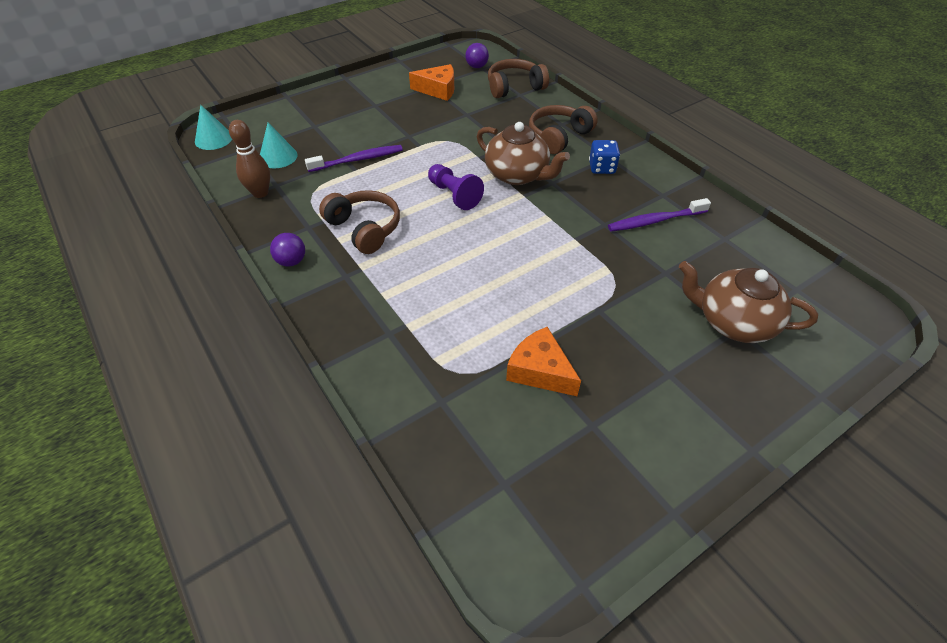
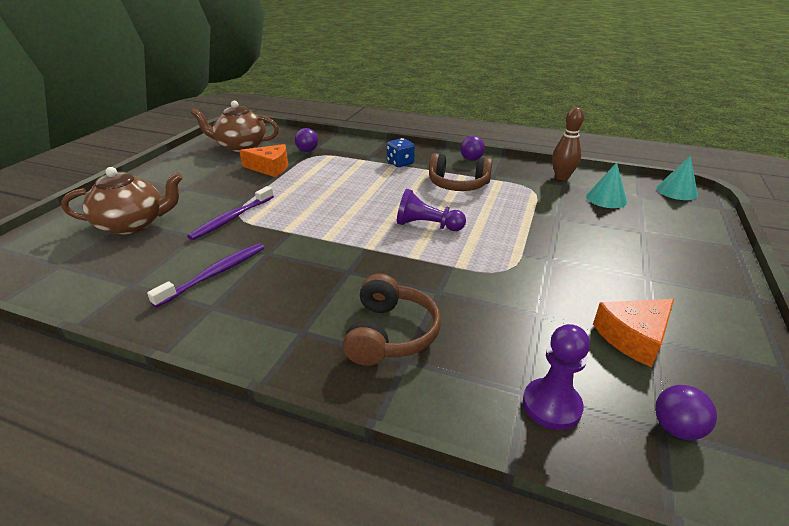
camera: 145 degrees right, 15 degrees down
(358, 160) = (547, 220): purple toothbrush -> purple toothbrush (232, 218)
(461, 395) = (307, 151): none -> purple ball
(514, 87) = (551, 405): brown headphones -> purple pawn
(518, 175) = (391, 264): brown teapot -> brown teapot (241, 147)
(602, 168) = (303, 311): blue dice -> blue dice (400, 163)

